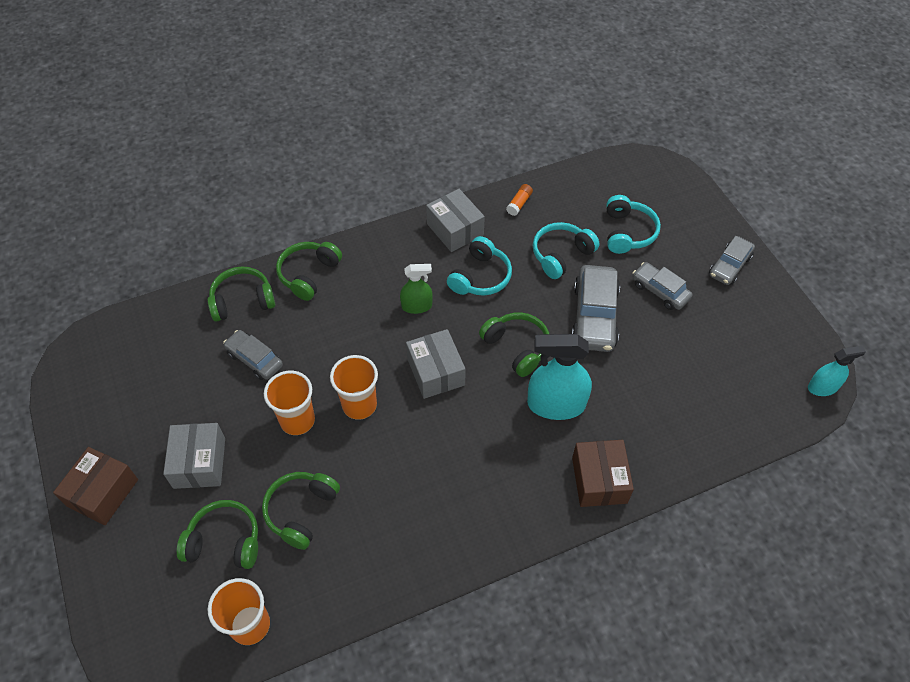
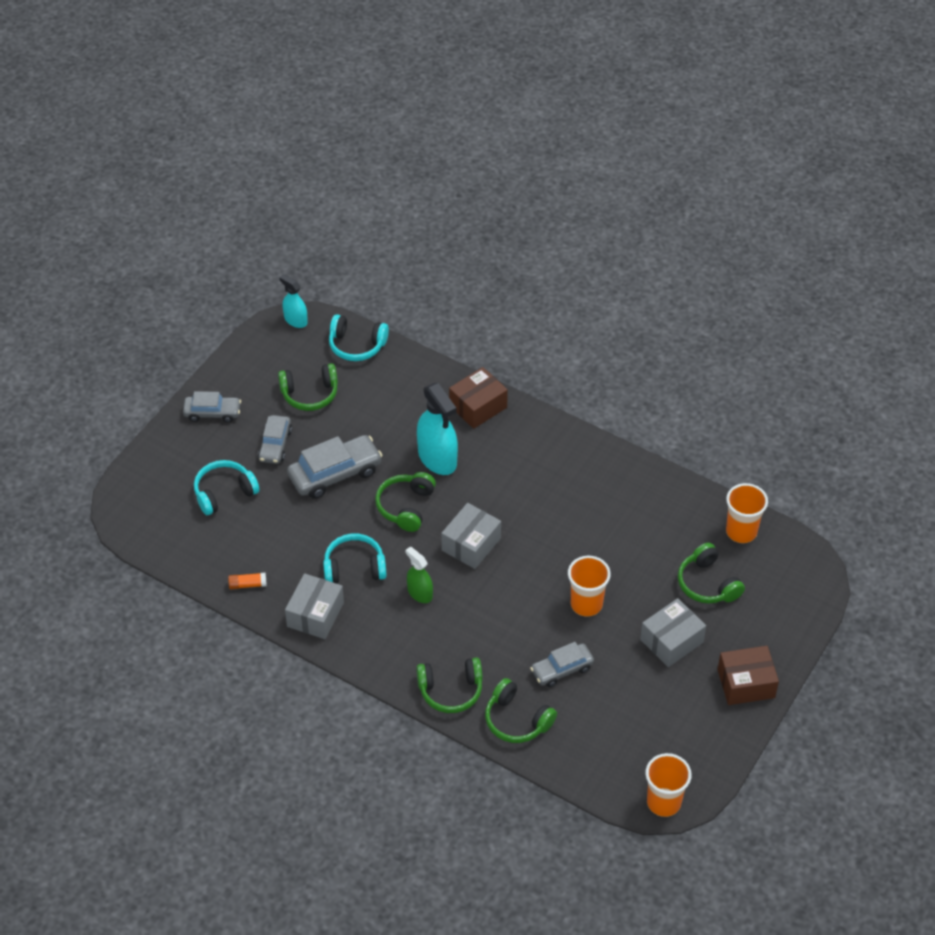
camera: 125 degrees left, 5 degrees down
(254, 359) = (562, 669): grey car -> grey car turned 60 degrees clockwise
(301, 511) = (648, 555): green headphones -> green headphones (310, 394)
(359, 405) = (540, 574): orange cup -> orange cup (664, 802)
(561, 255) = (286, 525): turquoise headphones -> turquoise headphones (356, 345)

